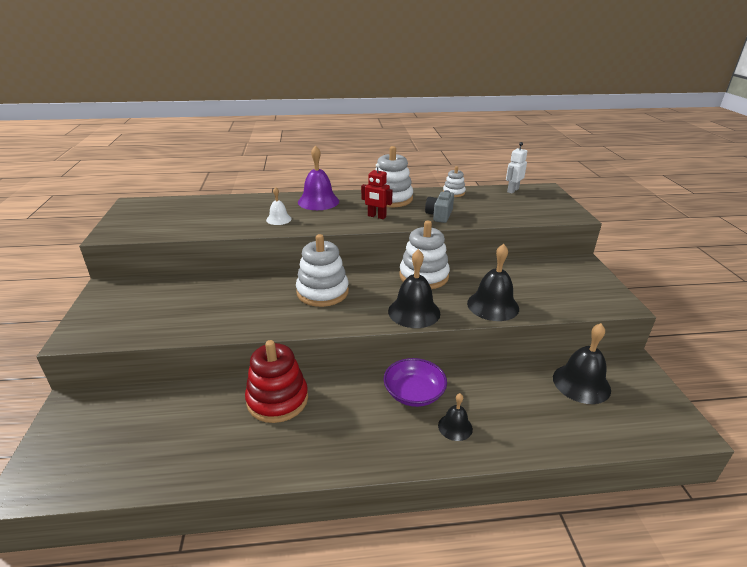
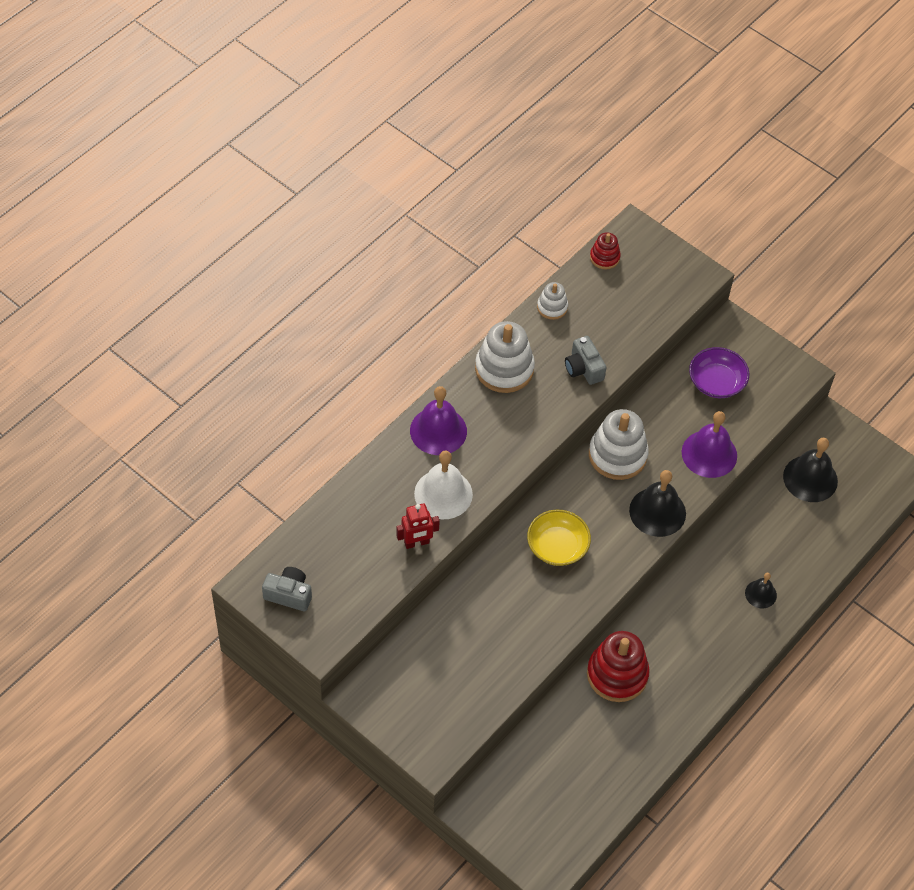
camera: 45 degrees left, 25 degrees up
(139, 213) = (289, 594): none -> grey camera
(278, 219) = (443, 494): white bell -> white bell, size x1.78
(322, 292) = (557, 546): white stacking toy -> yellow bowl
(376, 216) = (529, 416): red robot -> red robot (417, 543)
(414, 393) = (705, 586): purple bowl -> purple bowl (716, 382)
(493, 305) = (709, 454): black bell -> purple bell
(512, 190) = (604, 257): white robot -> red stacking toy

